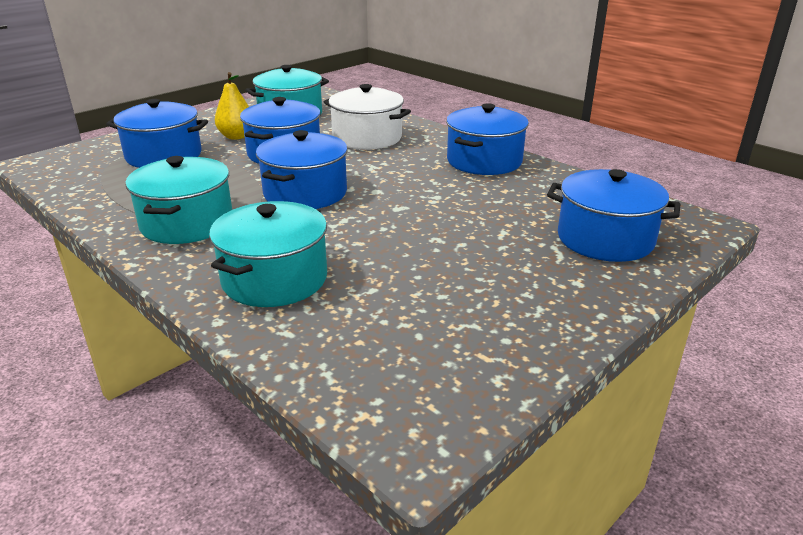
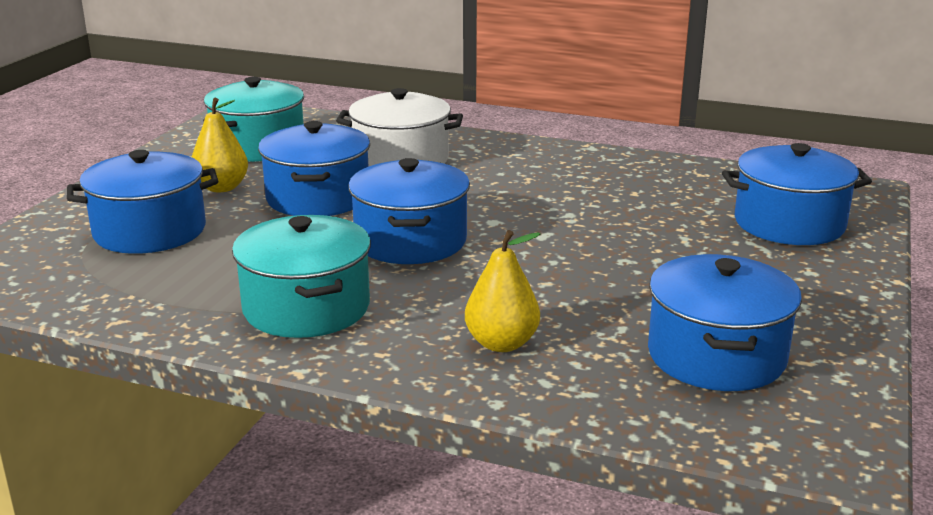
camera: 25 degrees left, 5 degrees down
(274, 279) = (501, 343): turquoise pot -> yellow pear
(484, 161) = (574, 164): blue pot -> blue pot (716, 356)

